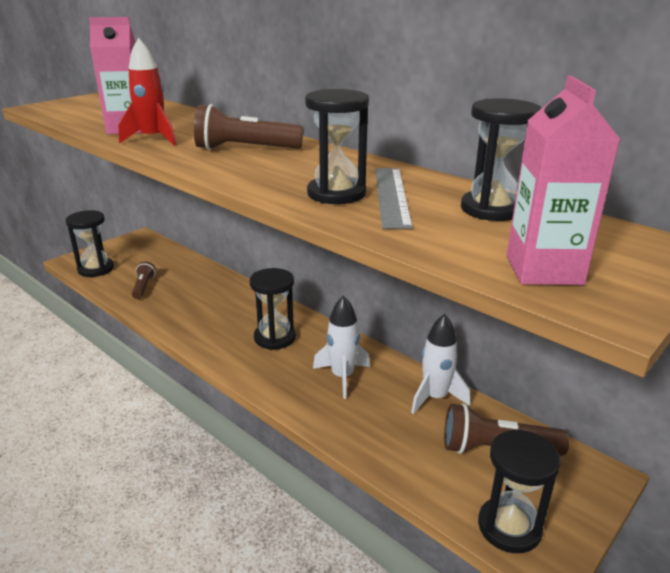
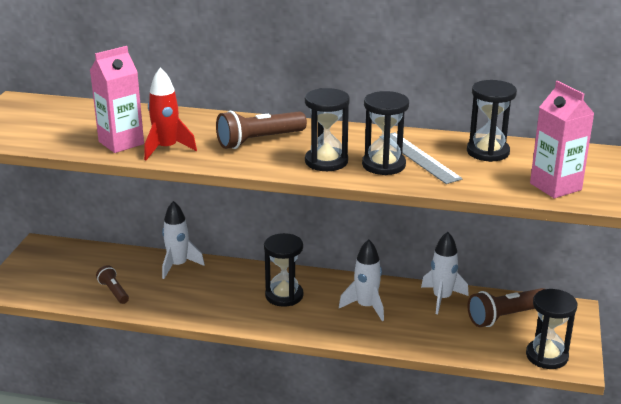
camera: 30 degrees left, 0 degrees up
(96, 269) = (40, 290): black hourglass -> black hourglass (326, 161)
(217, 282) = (178, 265): none -> white rocket

